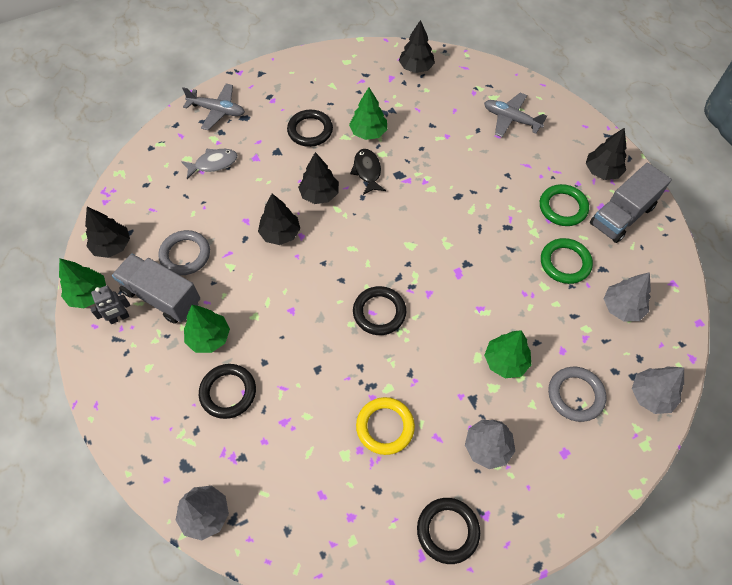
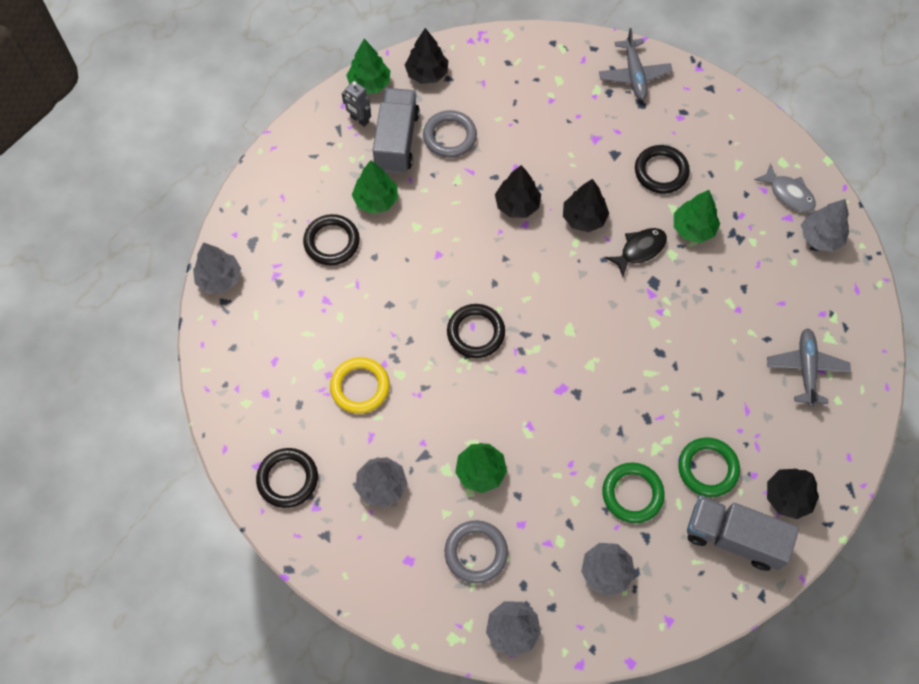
camera: 65 degrees right, 5 degrees up
(213, 164) = (566, 106): grey fish -> grey fish (788, 194)
(416, 68) = (821, 237): black tree -> grey tree

